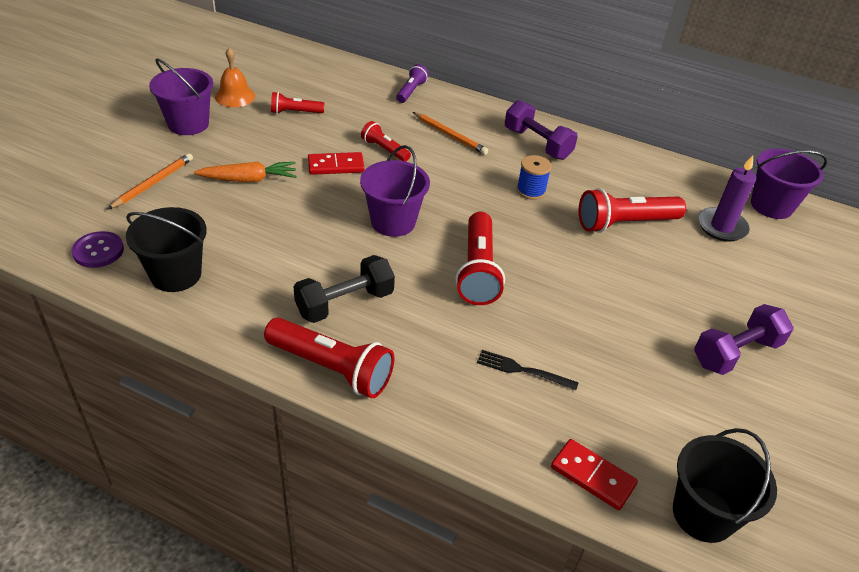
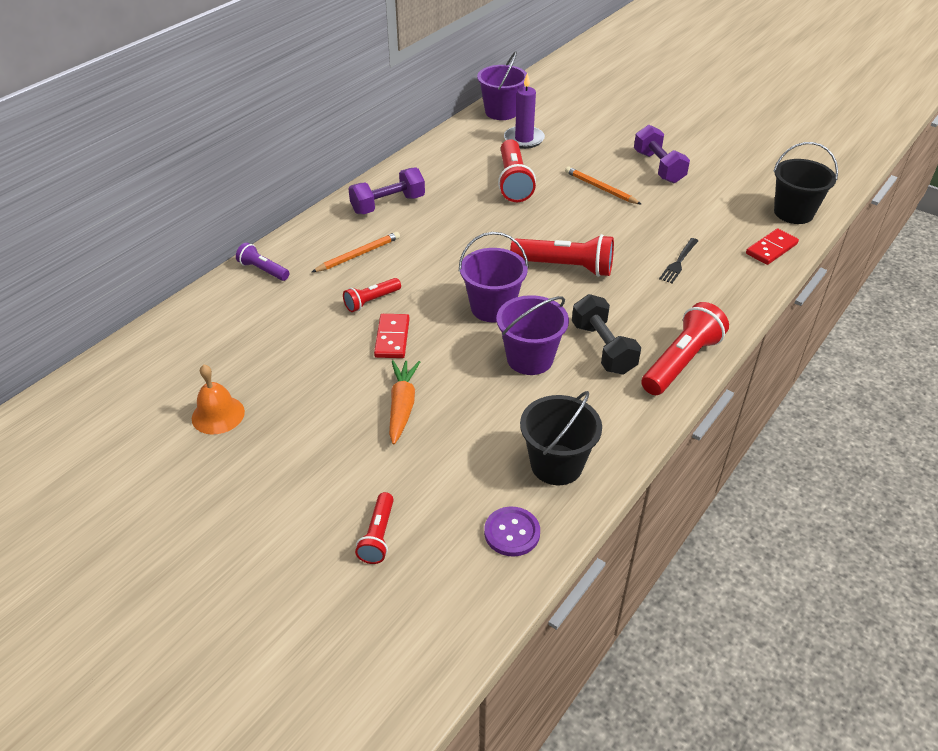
camera: 75 degrees left, 0 degrees up
(153, 183) = (391, 489): orange pencil -> orange pencil (600, 188)
(188, 124) = (269, 459): purple bucket -> purple bucket (530, 359)
(295, 112) = (275, 363): red flashlight -> red flashlight (378, 535)
(531, 190) = (460, 221): blue spool -> none

